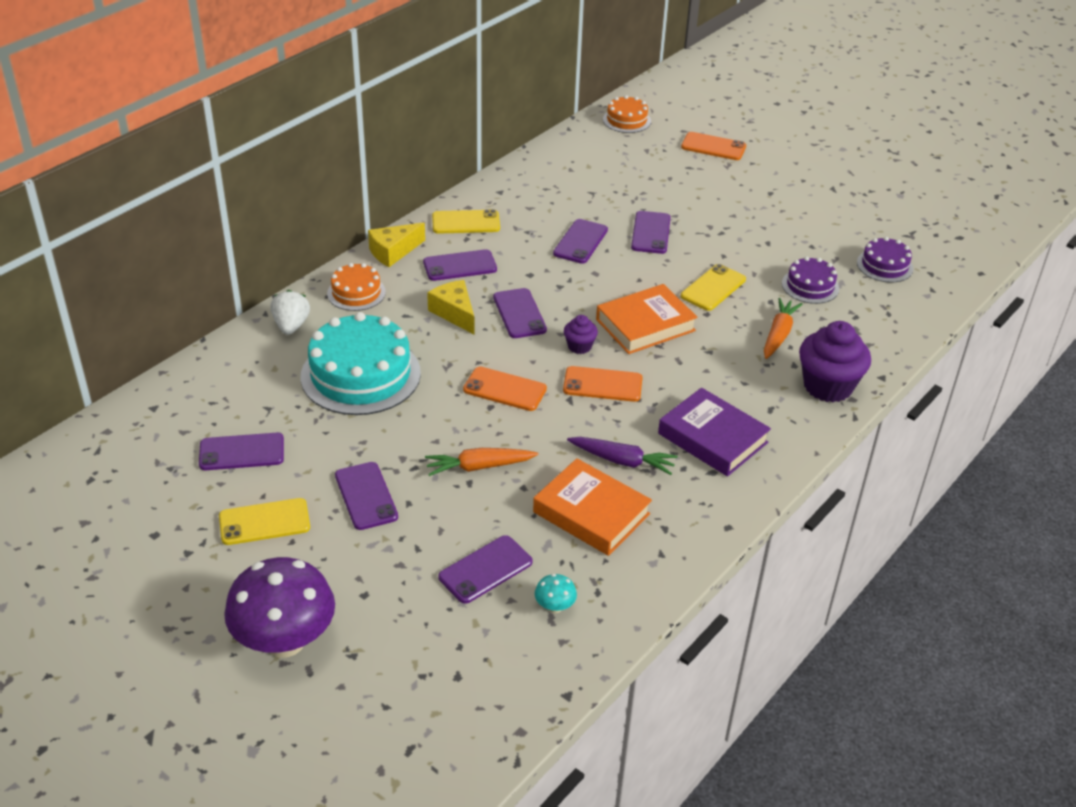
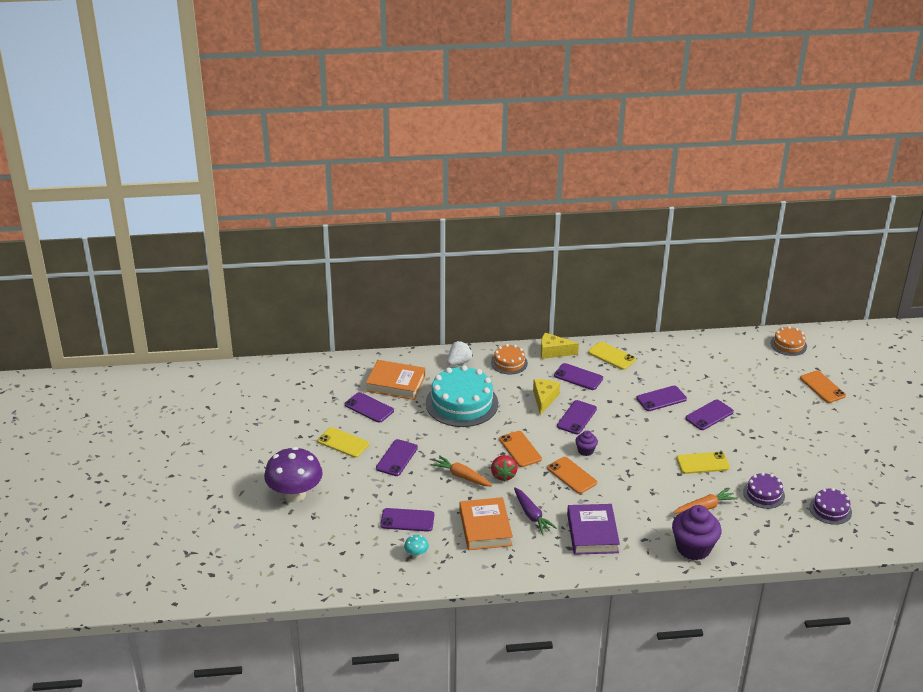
camera: 45 degrees right, 5 degrees down
(527, 433) = (503, 475): none -> red strawberry
(645, 325) = (636, 460): orange book -> orange book (396, 383)

